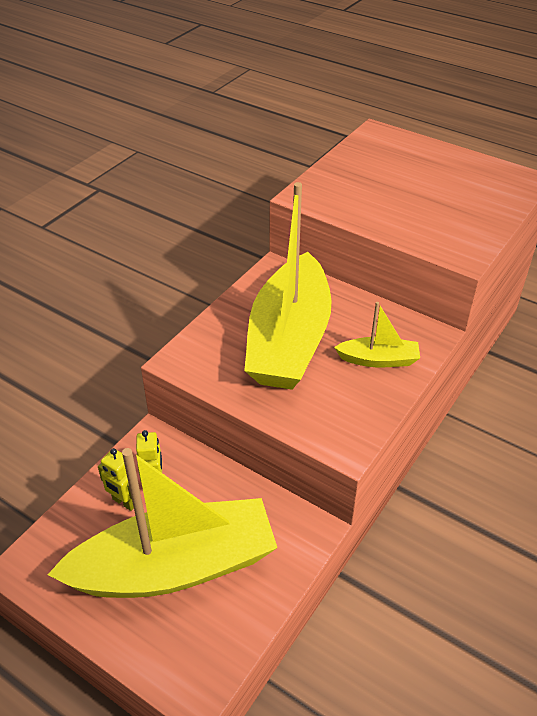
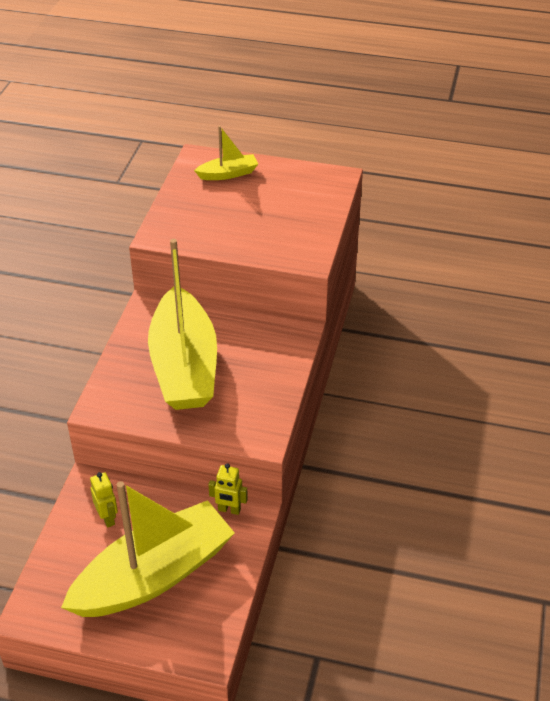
camera: 20 degrees left, 0 degrees up
(124, 502) = (89, 539): yellow robot -> yellow robot (229, 510)
(378, 360) = (264, 363): yellow boat -> yellow boat (228, 174)

